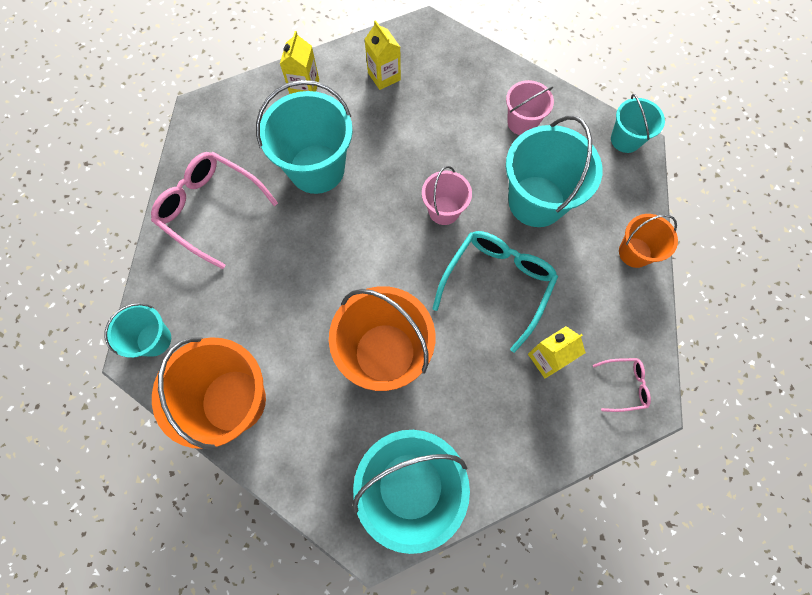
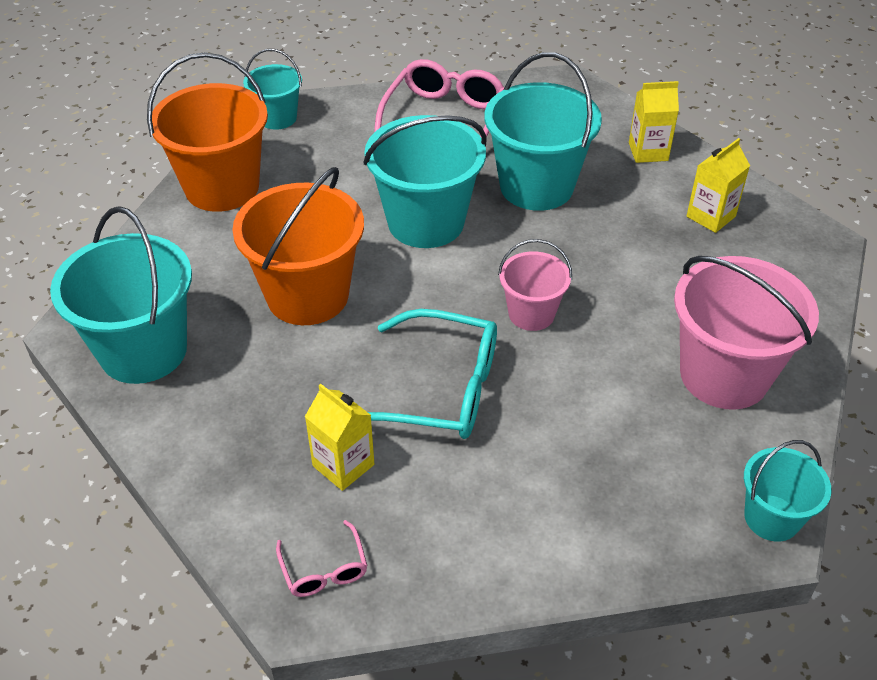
camera: 75 degrees right, 25 degrees down
(522, 122) = (724, 375): pink bucket -> pink bucket, size x1.81
(536, 201) = (594, 414): turquoise bucket -> turquoise bucket (426, 222)
(634, 252) = (559, 557): orange bucket -> none

